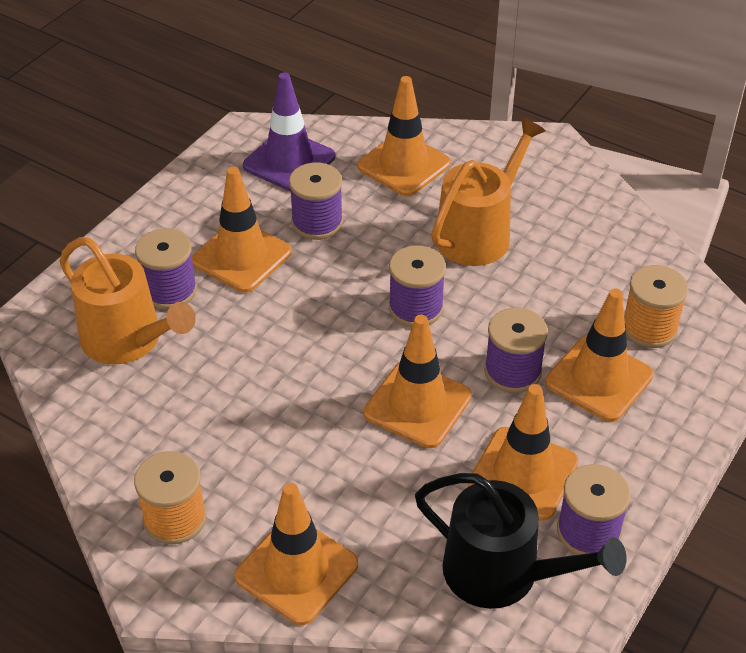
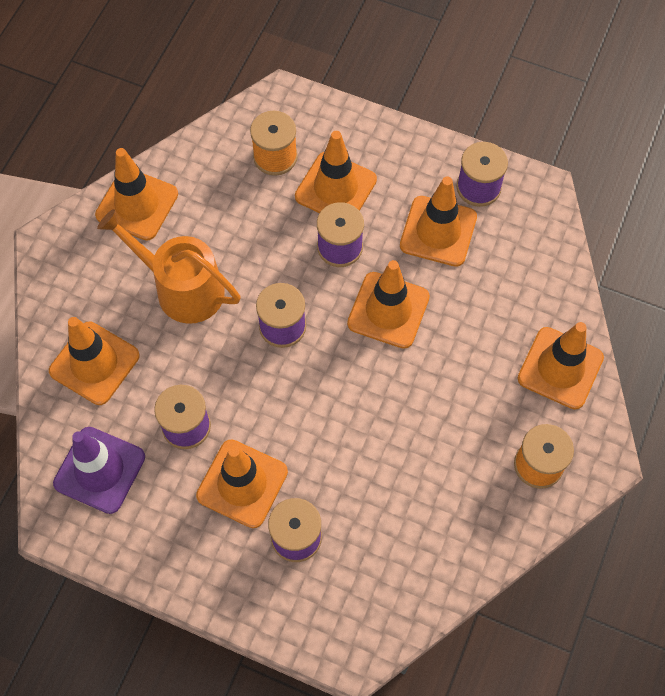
camera: 100 degrees left, 20 degrees up
(128, 340) = (363, 557): orange watering can -> none
(502, 573) = (526, 237): black watering can -> none
(590, 207) = (137, 204): none -> orange traffic cone

